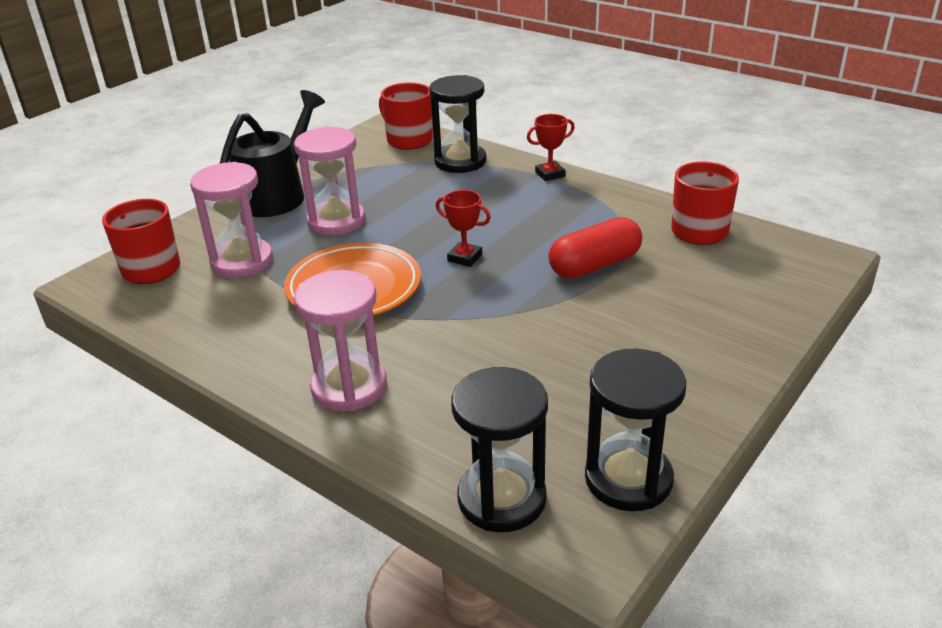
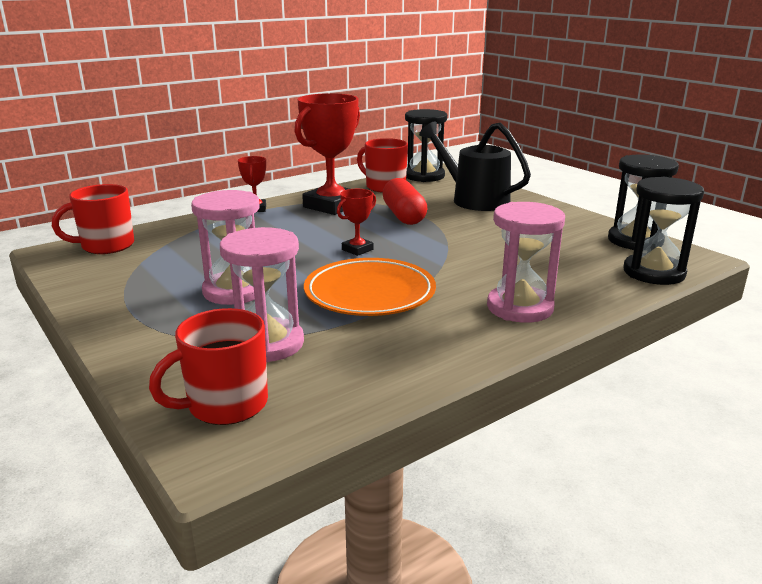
camera: 75 degrees left, 10 degrees down
(277, 194) = (133, 316): black watering can -> black watering can (473, 199)
(460, 161) = (186, 232): black hourglass -> black hourglass (424, 176)
(594, 212) = (331, 206): none -> red trophy

